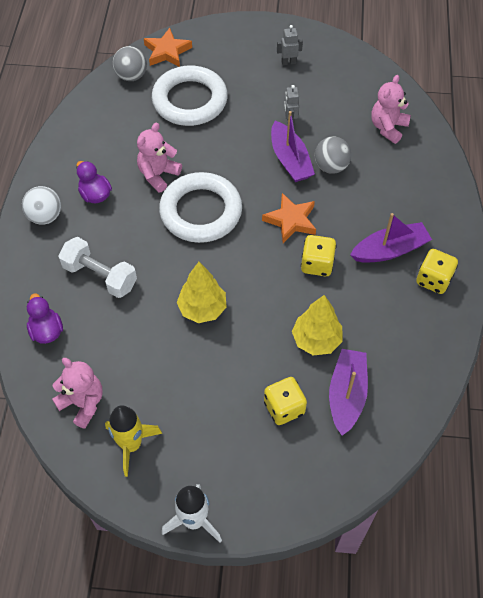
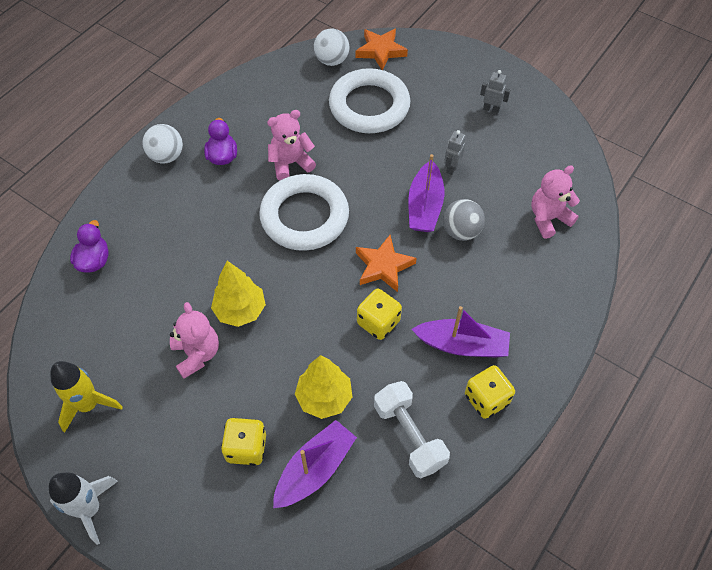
camera: 30 degrees right, 0 degrees up
(83, 403) = (76, 343): pink teddy bear -> pink teddy bear (197, 354)
(100, 276) = (173, 233): white dumbbell -> white dumbbell (409, 435)
(131, 76) = (332, 60): grey ball -> white ball

